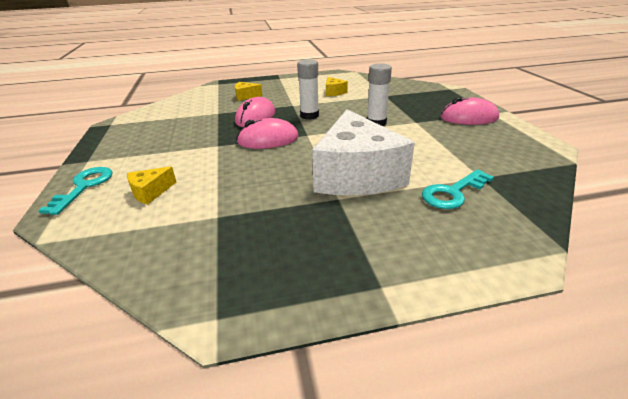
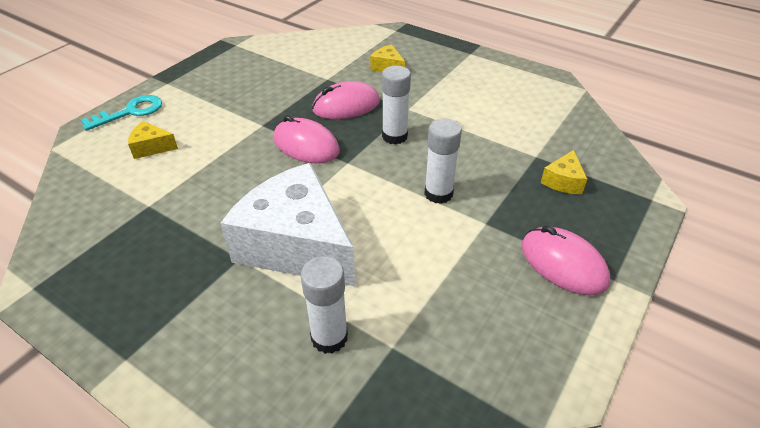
camera: 45 degrees right, 10 degrees up
(334, 92) = (485, 114): yellow cheese -> yellow cheese (563, 181)
(356, 174) = (296, 245): white cheese -> white cheese turned 90 degrees clockwise
(453, 192) = (329, 337): turquoise key -> white glue stick

